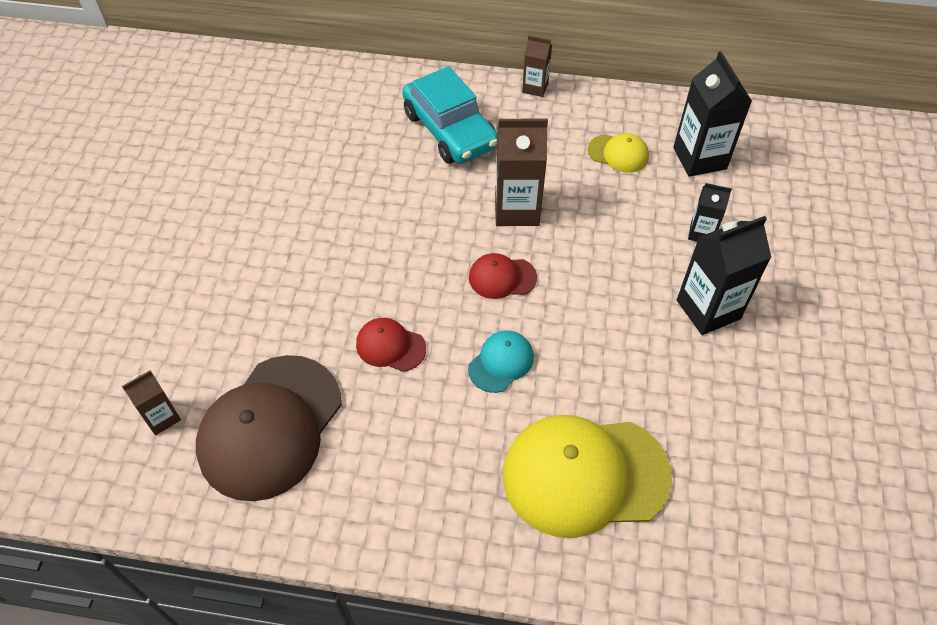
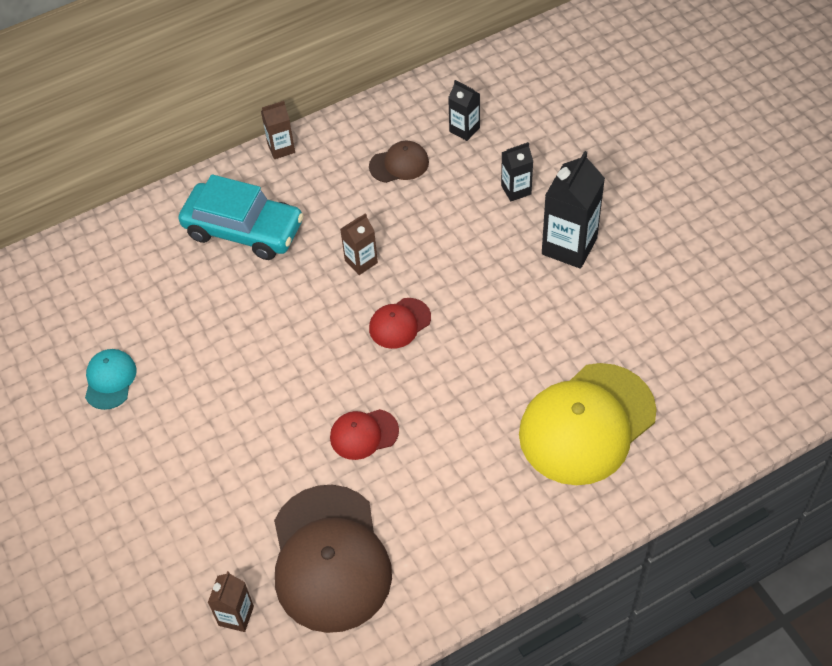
camera: 35 degrees left, 0 degrees up
(501, 362) = (458, 387): turquoise cap -> turquoise cap (110, 380)
(516, 209) = (361, 262): brown carton -> brown carton, size x0.56
(618, 153) = (399, 164): yellow cap -> brown cap
(699, 158) = (464, 129): black carton -> black carton, size x0.56

